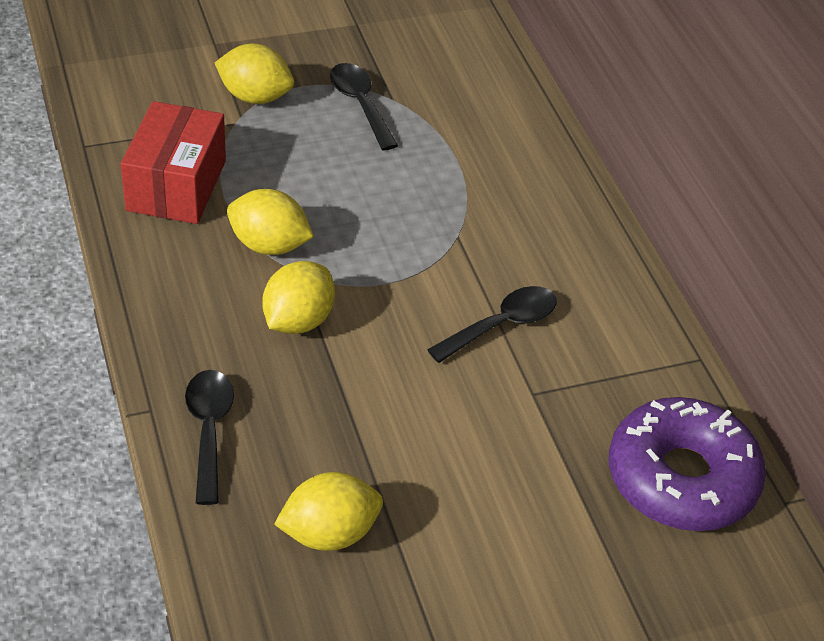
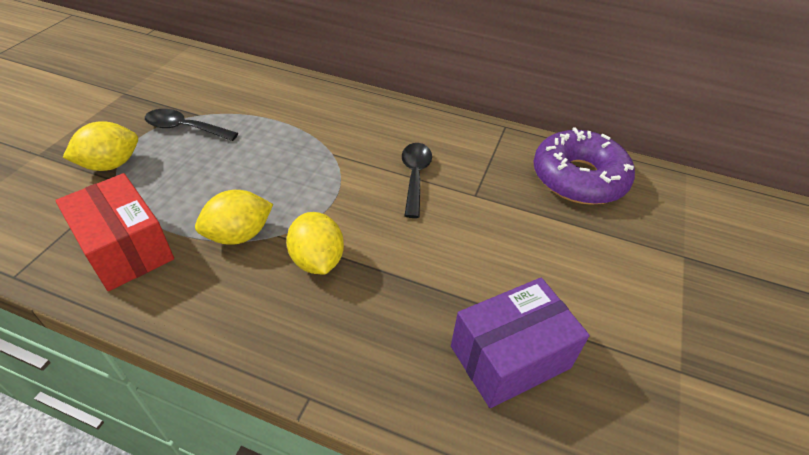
camera: 50 degrees left, 0 degrees up
(209, 431) = (363, 371): black spoon -> none
(329, 533) = (510, 357): yellow lemon -> purple box

